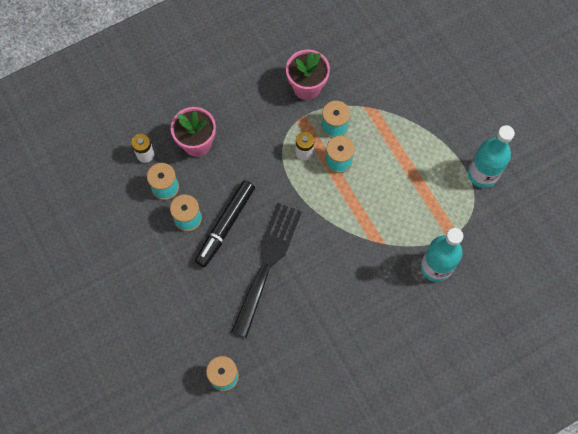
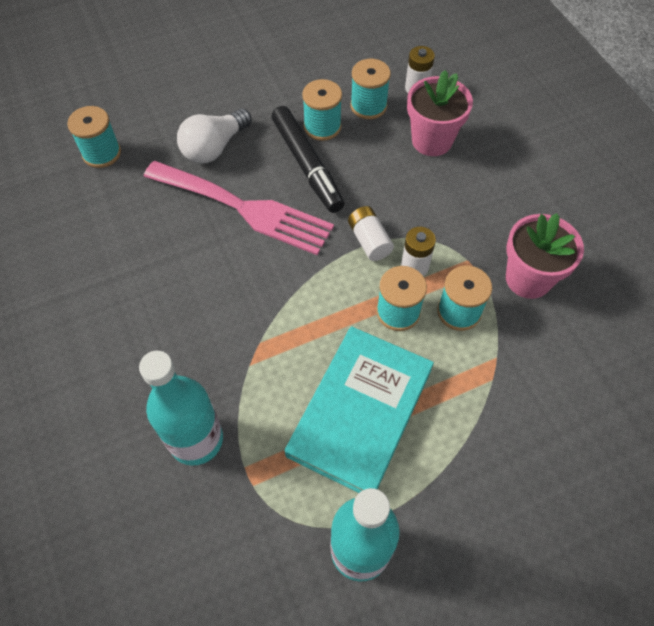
camera: 95 degrees right, 10 degrees down
(213, 293) = (214, 148): none -> white light bulb
(225, 225) = (307, 165): black marker -> black marker turned 150 degrees counterclockwise
(267, 263) = (245, 209): black fork -> pink fork
(287, 180) = (369, 241): none -> white battery
(406, 178) = (360, 412): none -> turquoise book

